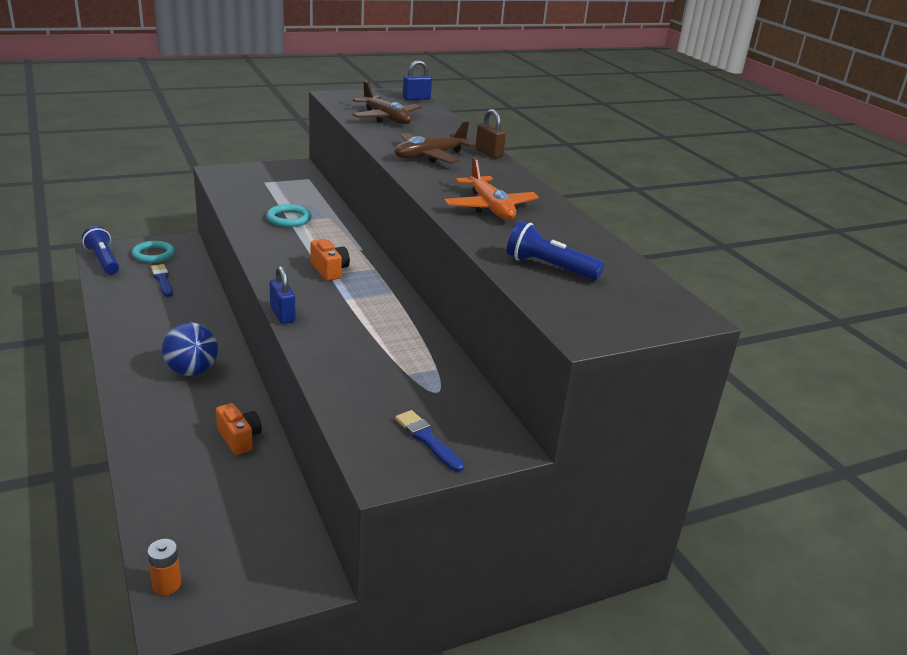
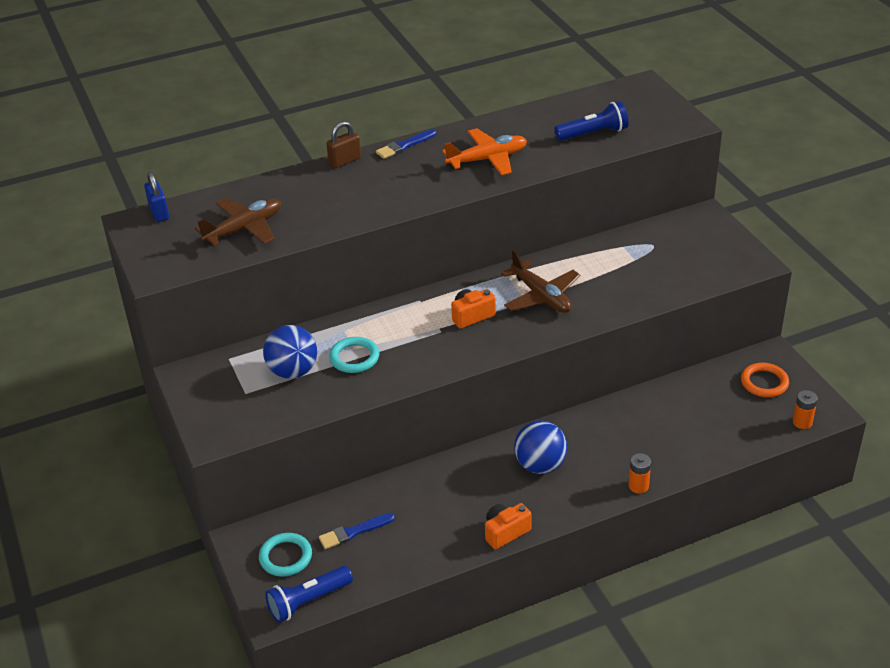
camera: 85 degrees left, 10 degrees up
(130, 427) = (638, 486): none -> orange battery
(239, 438) = (634, 415): orange camera -> orange camera (505, 532)
(258, 560) = (764, 382): none -> orange ring
(282, 197) = (293, 371): none -> blue ball
(282, 314) = (565, 333): blue padlock -> none
(427, 439) = (712, 247): blue brush -> blue brush (404, 146)
(429, 156) = (365, 195): brown plane -> brown plane (541, 296)
(549, 267) = (593, 134): blue flashlight -> blue flashlight turned 135 degrees counterclockwise

